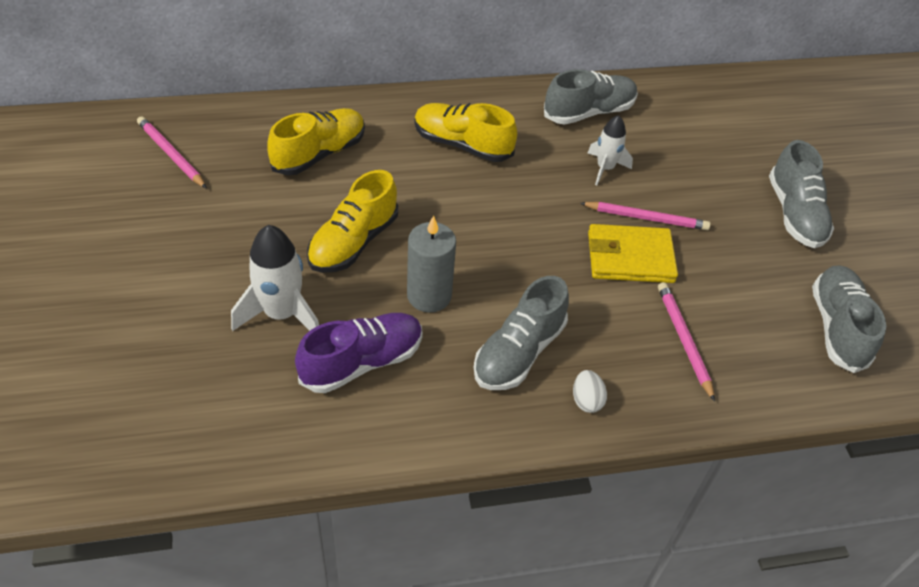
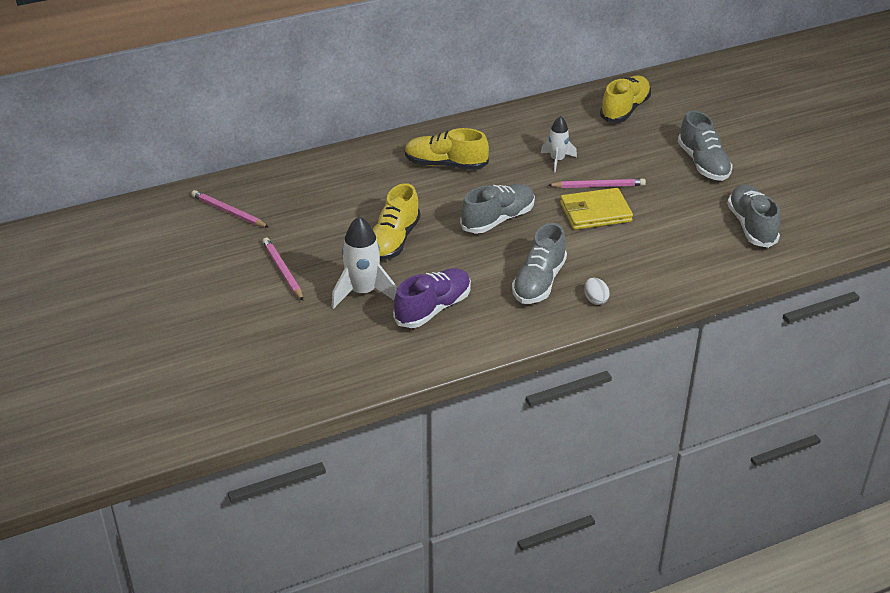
camera: 10 degrees left, 10 degrees down
(319, 154) = (340, 190): yellow shoe -> yellow shoe (625, 109)
(429, 295) = (462, 262): grey candle -> none
(589, 112) = (531, 126): grey shoe -> grey shoe (498, 219)
(684, 340) = (649, 254): pink pencil -> pink pencil (283, 271)

